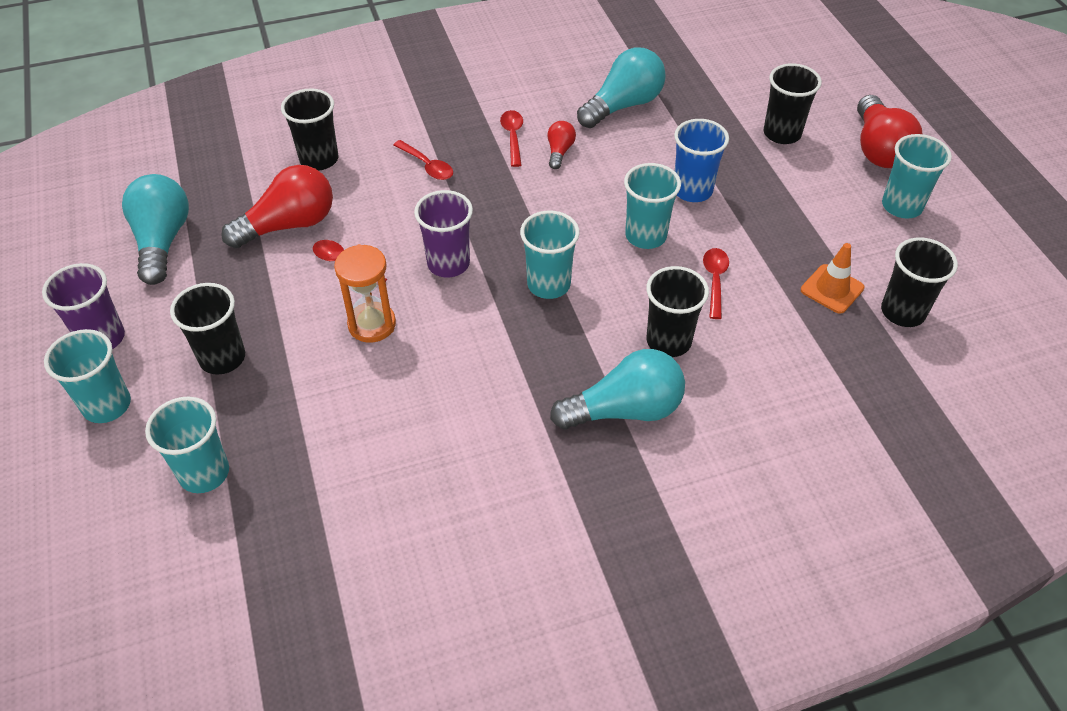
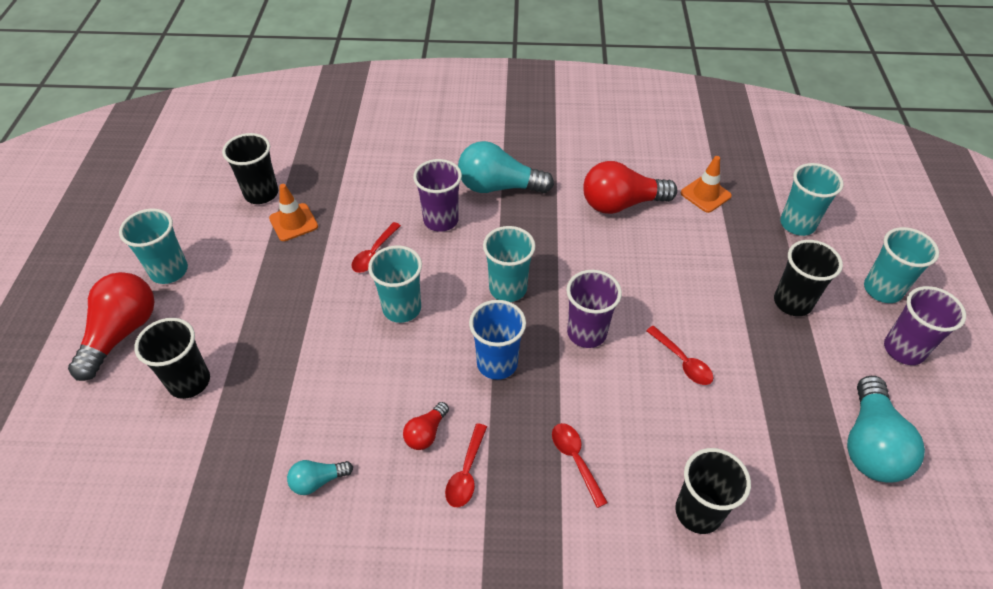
camera: 160 degrees left, 0 degrees up
(289, 225) = (735, 424): red light bulb -> red light bulb (621, 204)
(336, 485) = (705, 194): none -> orange traffic cone
(372, 324) = (665, 296): orange hourglass -> none
(623, 105) = (318, 481): turquoise light bulb -> turquoise light bulb, size x0.50
(668, 341) = (441, 220): black cup -> purple cup
(692, 190) = (328, 342): blue cup -> blue cup (497, 363)

